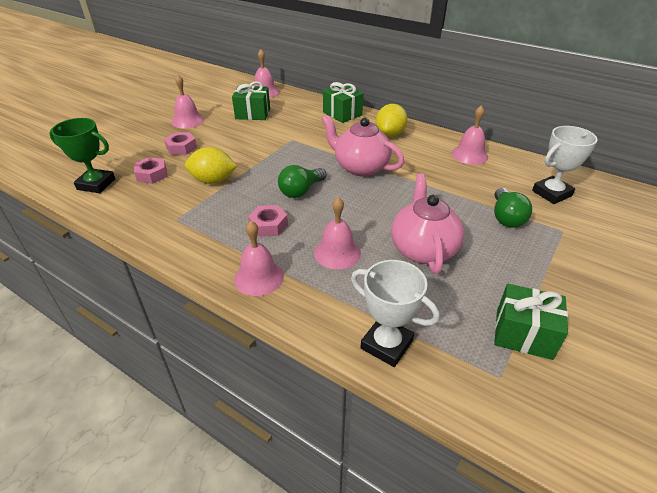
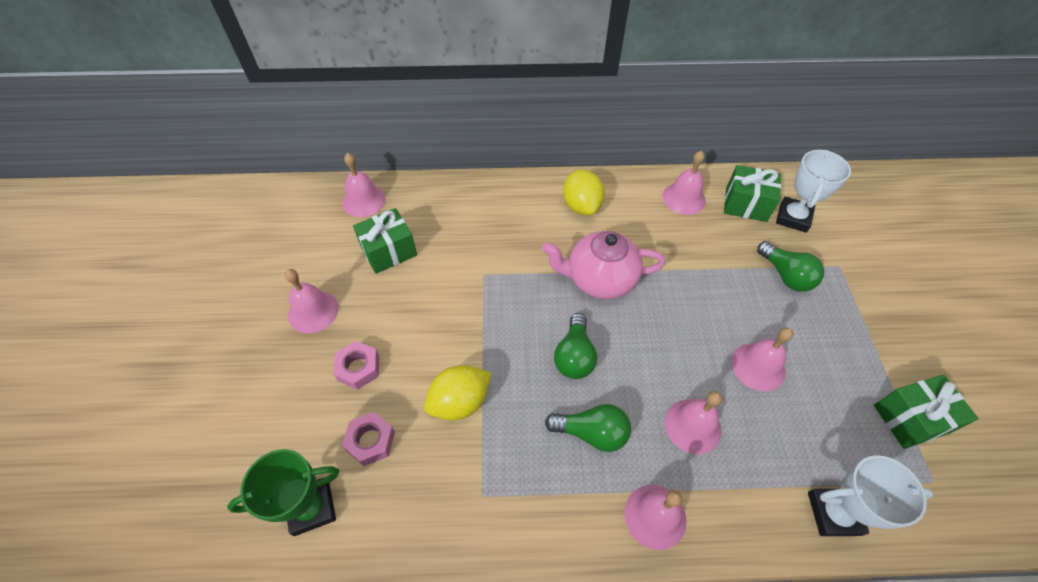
camera: 35 degrees left, 15 degrees up
(268, 225) = (592, 433): pink nut -> green light bulb
(342, 114) = (498, 195): green gift -> green gift (746, 204)
(423, 249) = (758, 366): pink teapot -> pink bell

